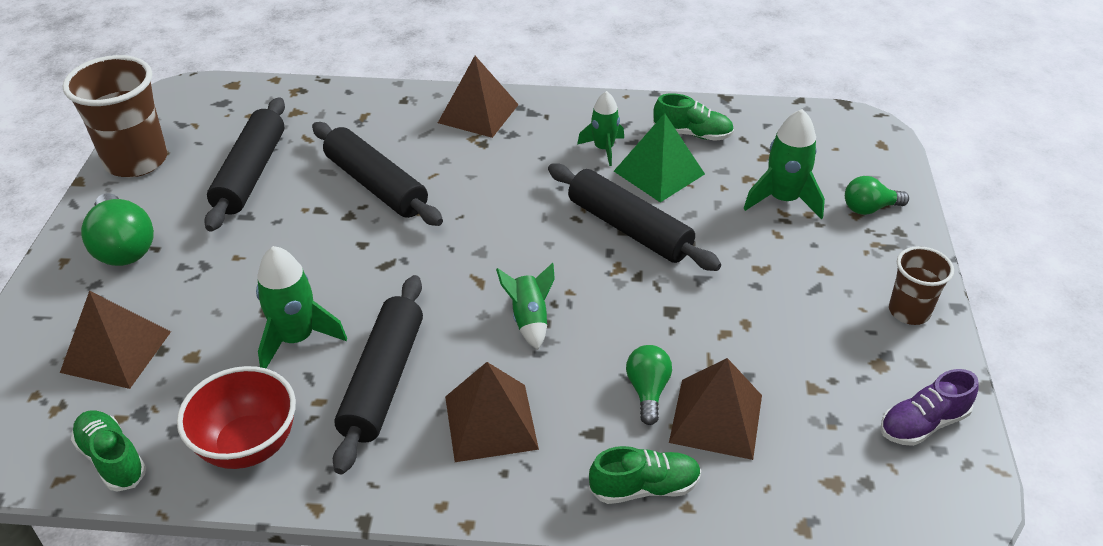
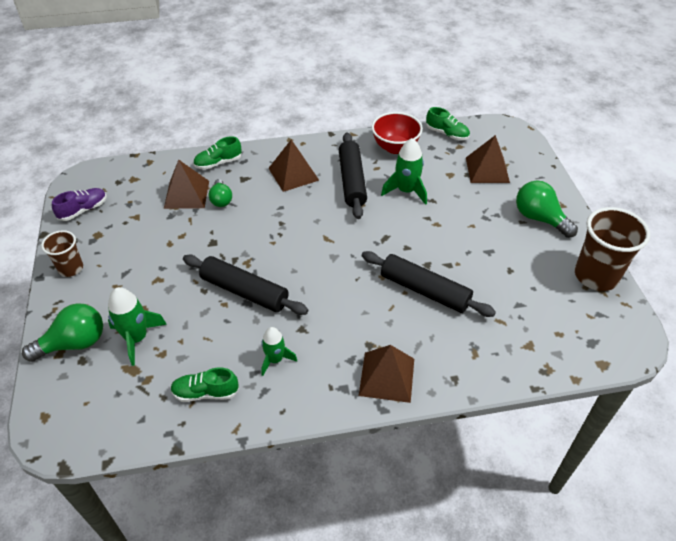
camera: 165 degrees right, 5 degrees up
(251, 173) = (512, 282): black rolling pin -> none
(529, 319) = (290, 222): green rocket -> none
(659, 172) = (229, 345): green pyramid -> none
(869, 208) = (74, 343): green light bulb -> green light bulb, size x1.62

